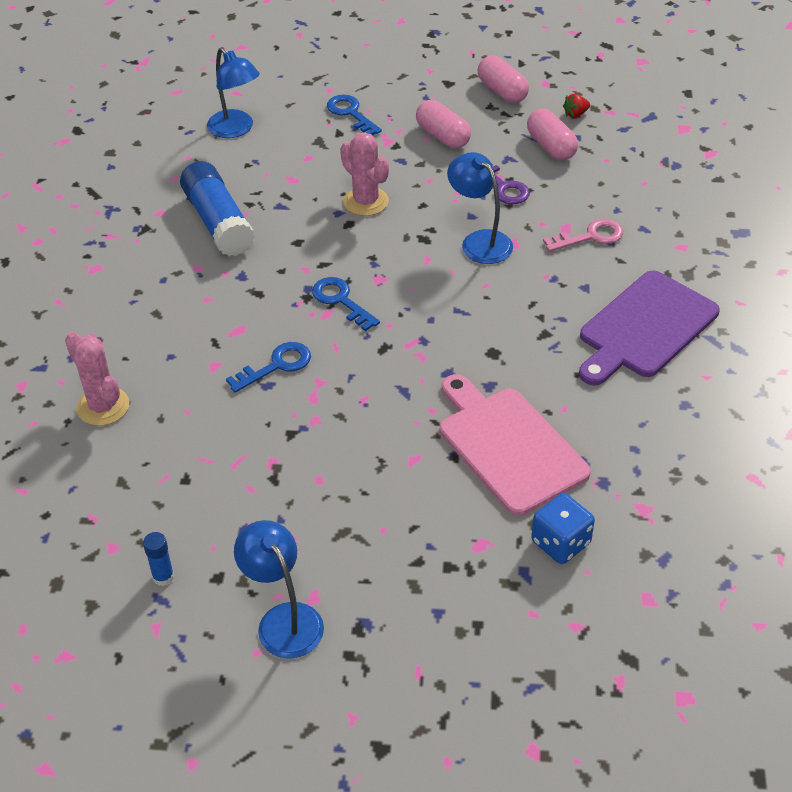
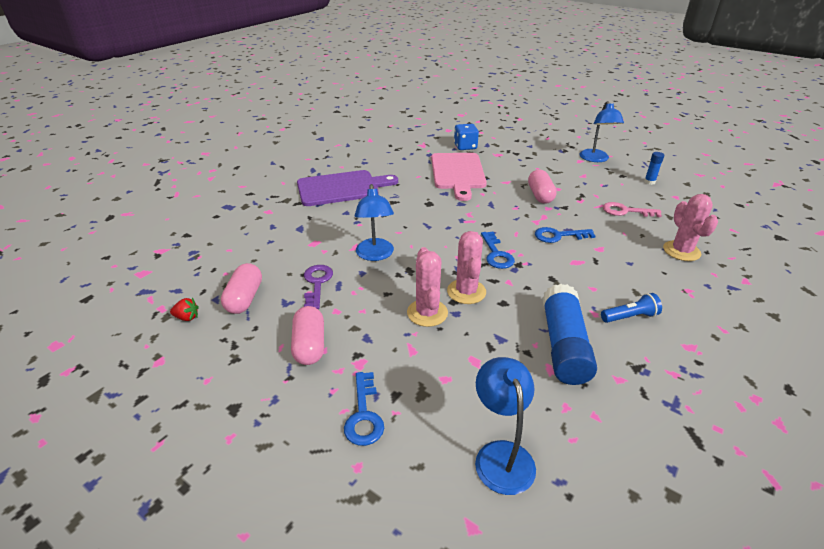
camera: 150 degrees left, 10 degrees down
(159, 278) = (630, 317): none -> blue flashlight
(343, 238) = (466, 292): none -> pink cactus
(502, 91) = (204, 370): pink capsule -> pink capsule (540, 195)
(590, 236) = (307, 233): pink key -> pink key (625, 211)

